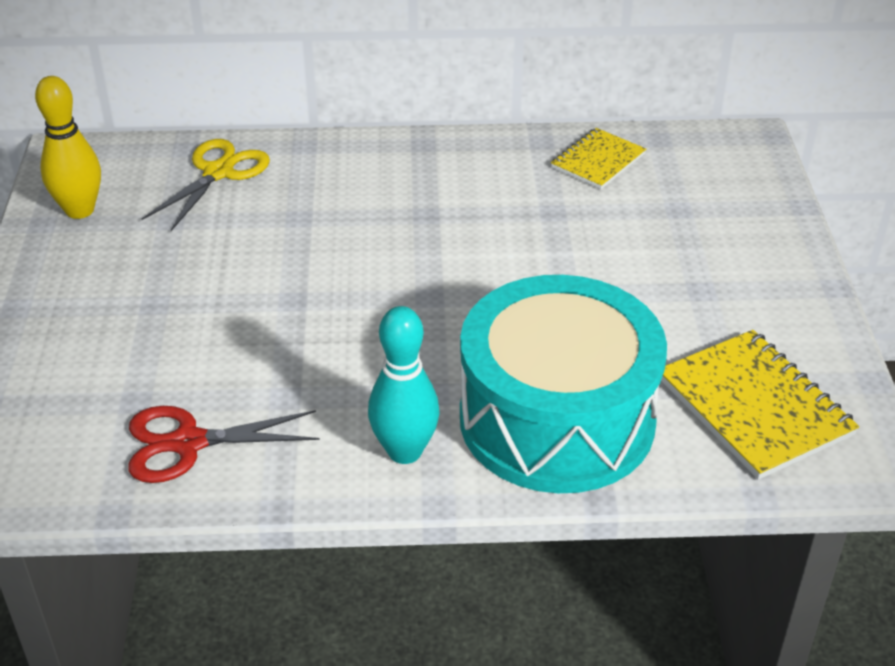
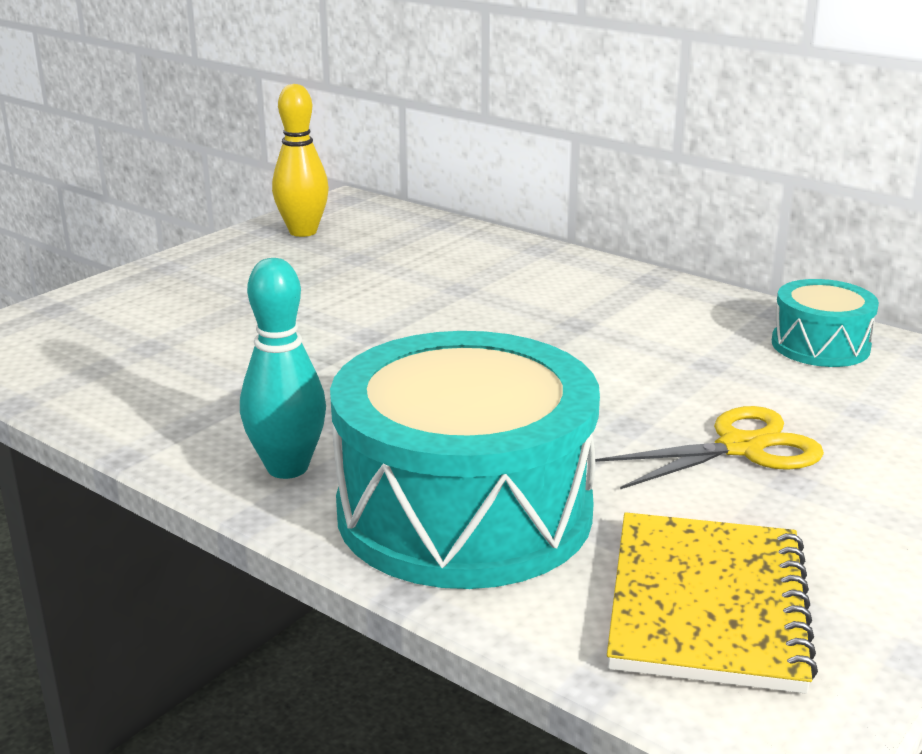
camera: 40 degrees right, 15 degrees down
(188, 443) = (138, 386): red scissors -> none
(218, 172) = (440, 243): yellow scissors -> yellow scissors (740, 448)
(598, 161) = (820, 345): yellow notebook -> turquoise drum

